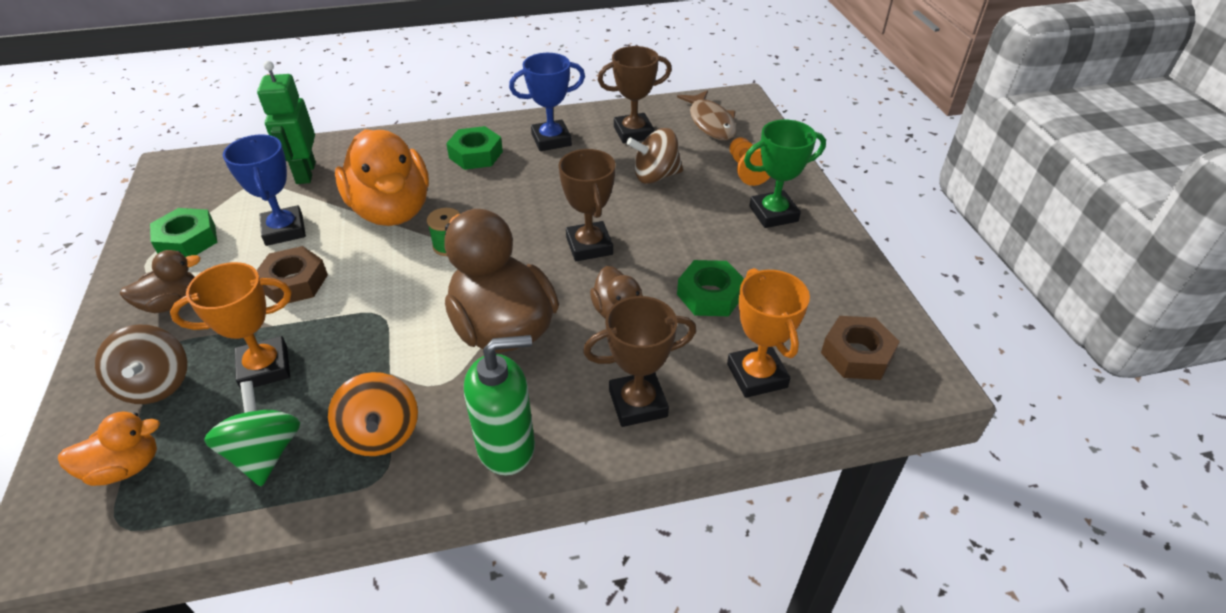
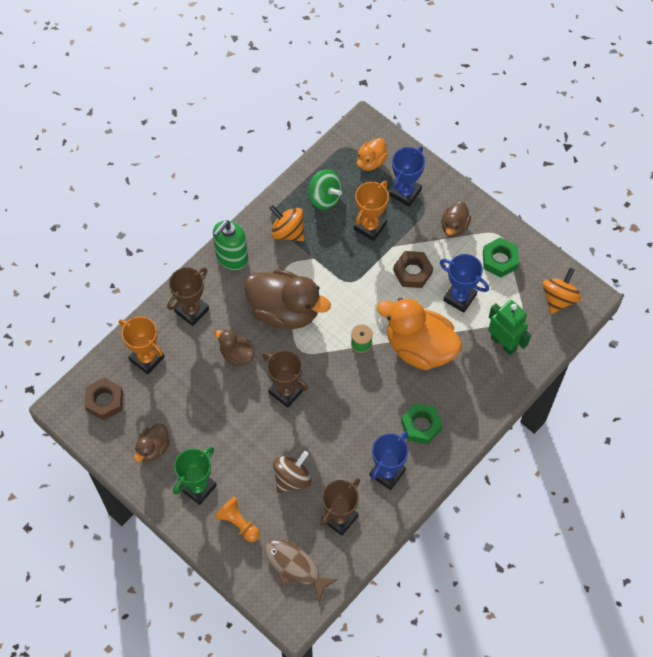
camera: 145 degrees right, 20 degrees up
(156, 384) = (405, 192): brown spinning top -> blue trophy
(196, 178) = (559, 298): none -> orange spinning top
(710, 295) = (197, 396): green nut -> none
(810, 271) = (153, 448): none -> brown duck

